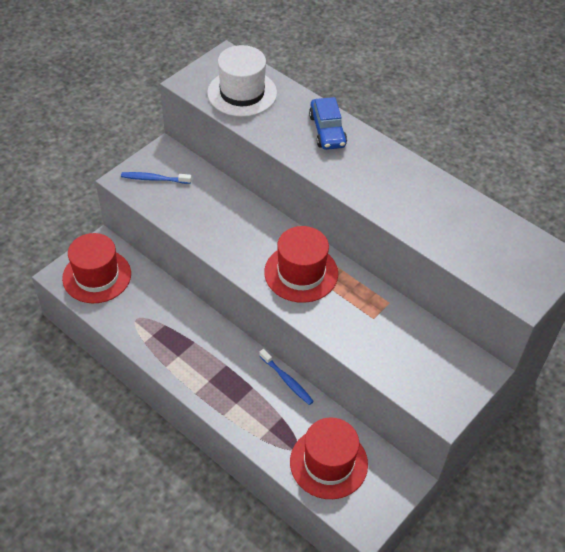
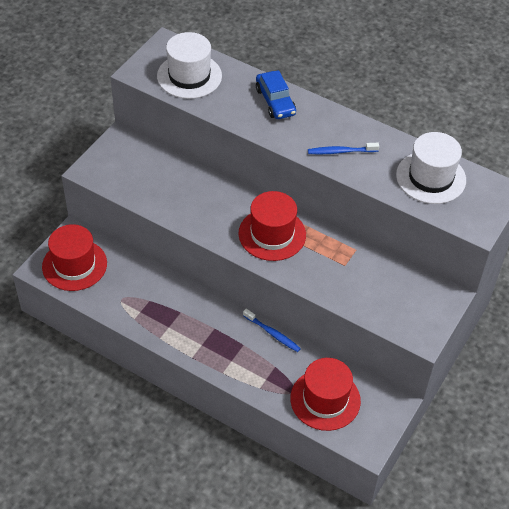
camera: 10 degrees left, 0 degrees up
(154, 179) = (117, 166): blue toothbrush -> blue toothbrush (341, 151)
(482, 234) = (431, 177): none -> white hat

